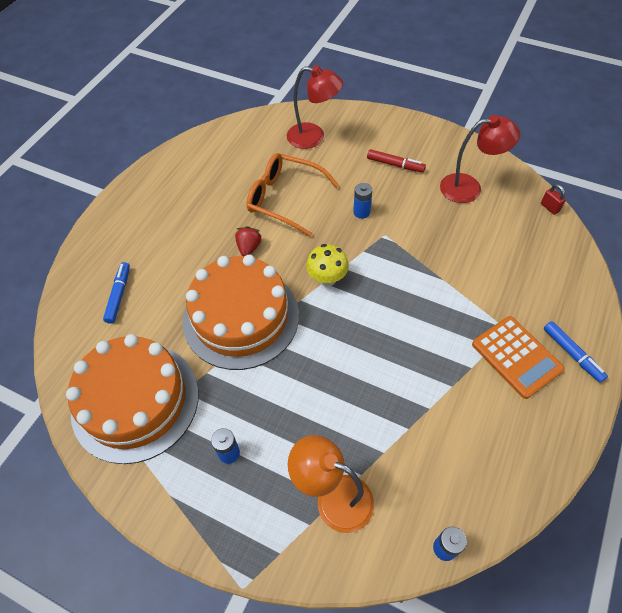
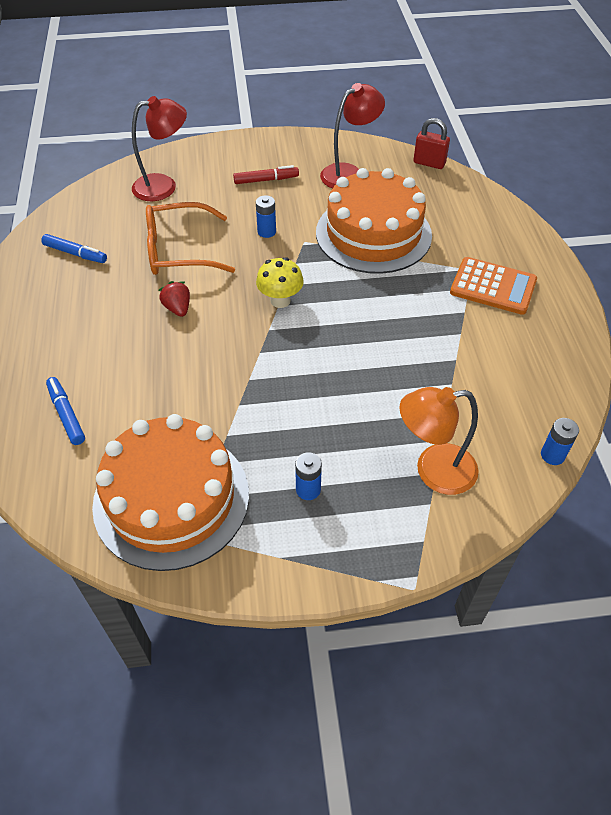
camera: 35 degrees left, 5 degrees down
(241, 317) = (221, 371): orange cake -> orange cake (373, 234)
(549, 207) = (429, 163): red padlock -> red padlock, size x1.56
(572, 354) = (532, 264): blue marker -> blue marker (75, 253)

